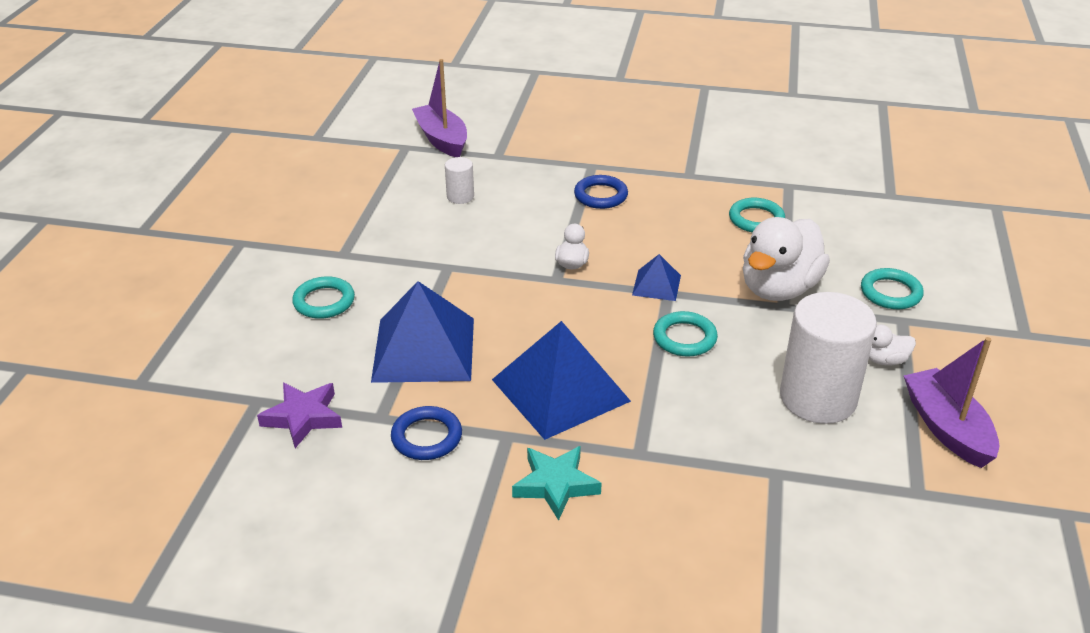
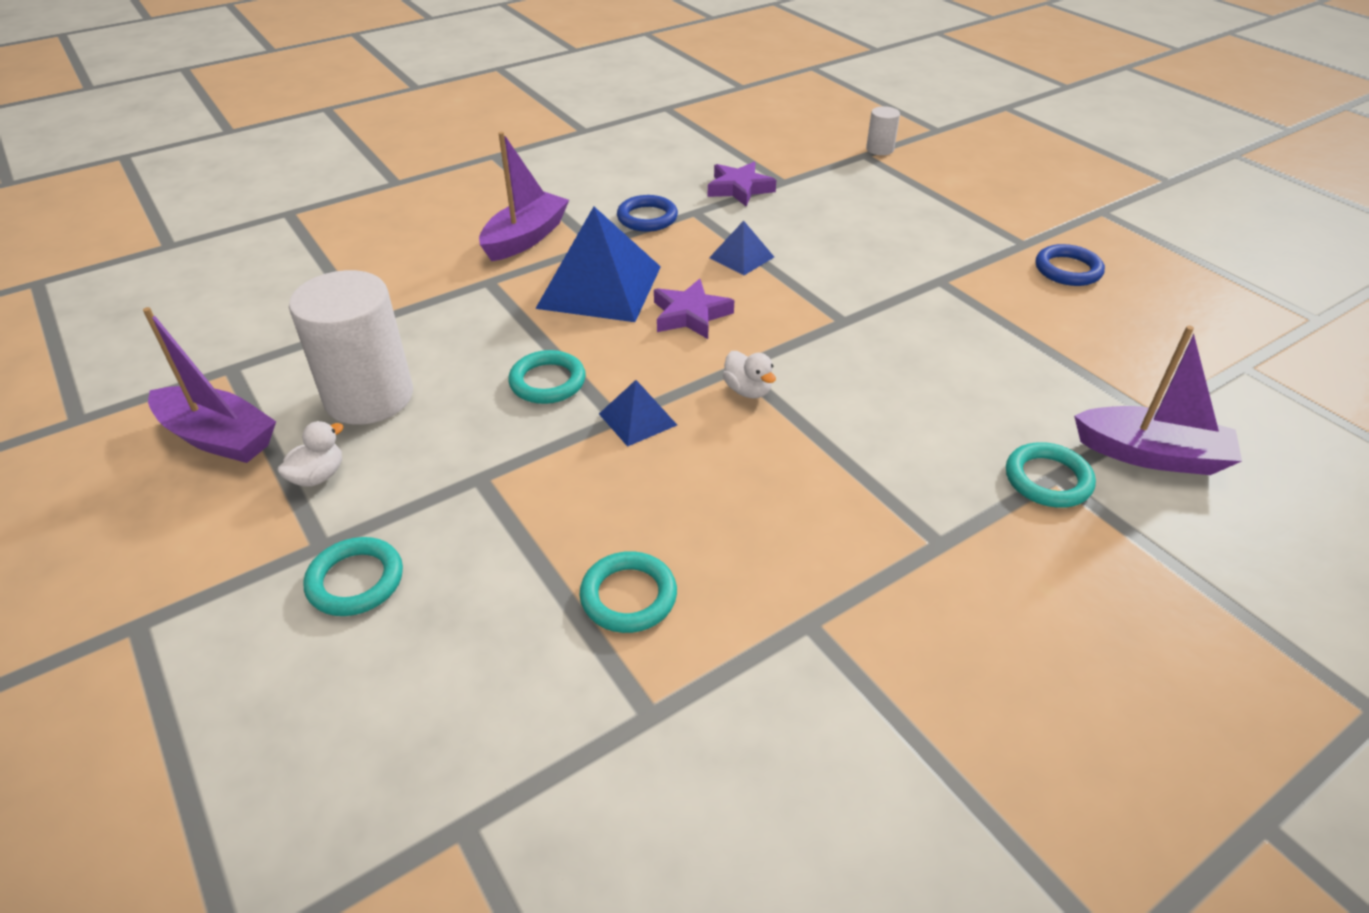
camera: 135 degrees right, 5 degrees up
(324, 301) = (871, 244): turquoise ring -> turquoise ring (1047, 479)
(424, 349) = (741, 257): blue pyramid -> blue pyramid, size x0.48
(460, 196) = (975, 393): white cylinder -> white cylinder (880, 149)
(531, 327) = (690, 315): none -> purple star
(556, 485) = (525, 238): turquoise star -> purple boat
(600, 195) = (854, 498): blue ring -> blue ring (1067, 270)
(778, 288) = (503, 497): white duck -> none

